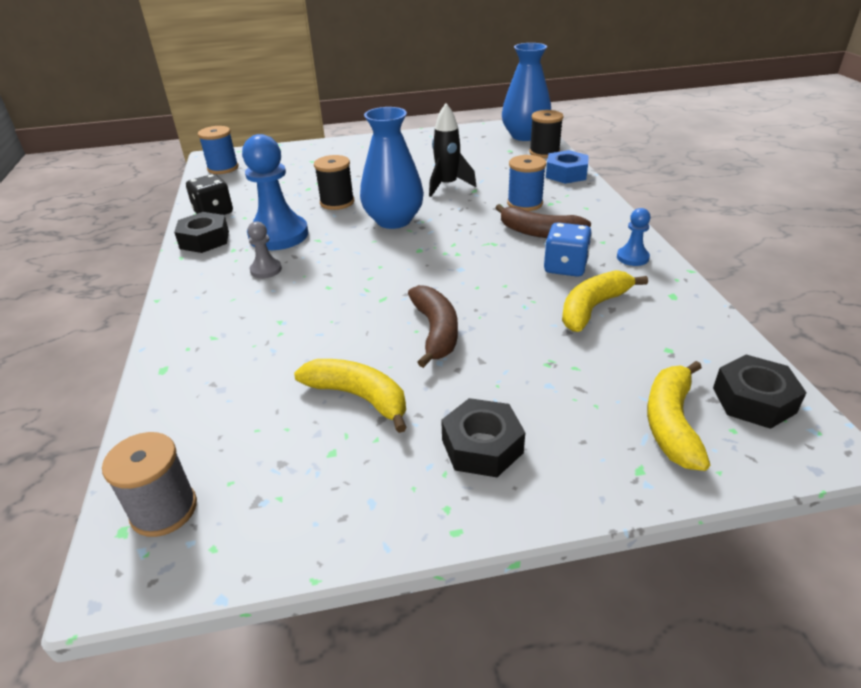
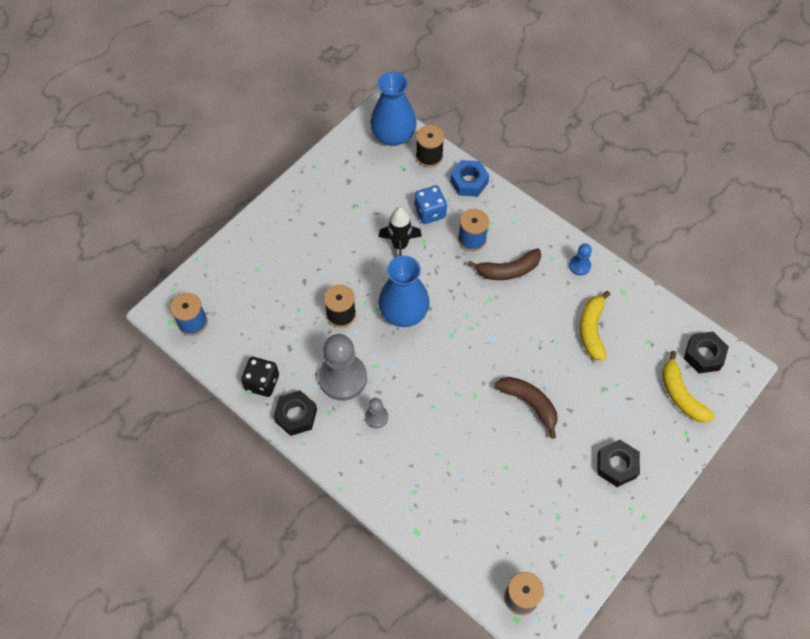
camera: 40 degrees left, 25 degrees up
(278, 235) = (343, 378): blue pawn -> grey pawn
(358, 397) = (536, 476): yellow banana -> none
(565, 267) = (550, 299): blue dice -> blue dice (430, 212)

